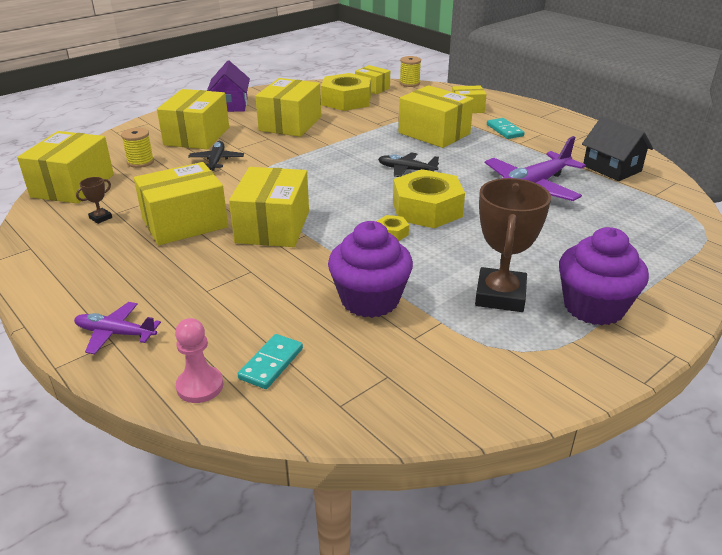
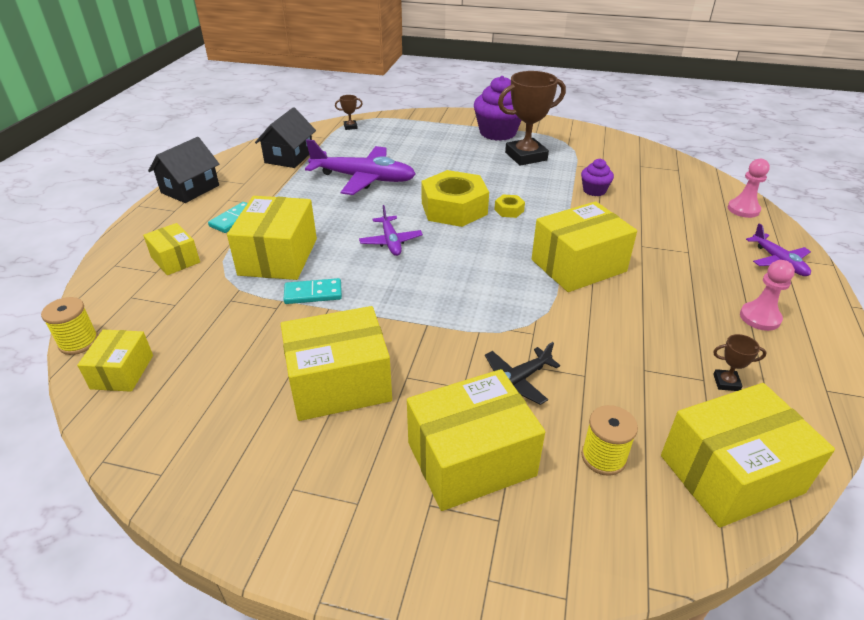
camera: 125 degrees left, 5 degrees up
(102, 268) = (760, 318): none -> pink pawn
(185, 223) = (646, 317): yellow box -> none
(230, 105) = (312, 512): purple house -> none
(271, 363) = (692, 197): turquoise domino -> turquoise domino (313, 293)
(346, 100) = (201, 373): yellow nut -> none
(370, 300) = (594, 190): purple cupcake -> purple cupcake, size x0.53
(407, 170) = (391, 241): black plane -> purple plane
(574, 125) = (190, 189): none -> black house
(680, 215) = (350, 127): none -> brown trophy

